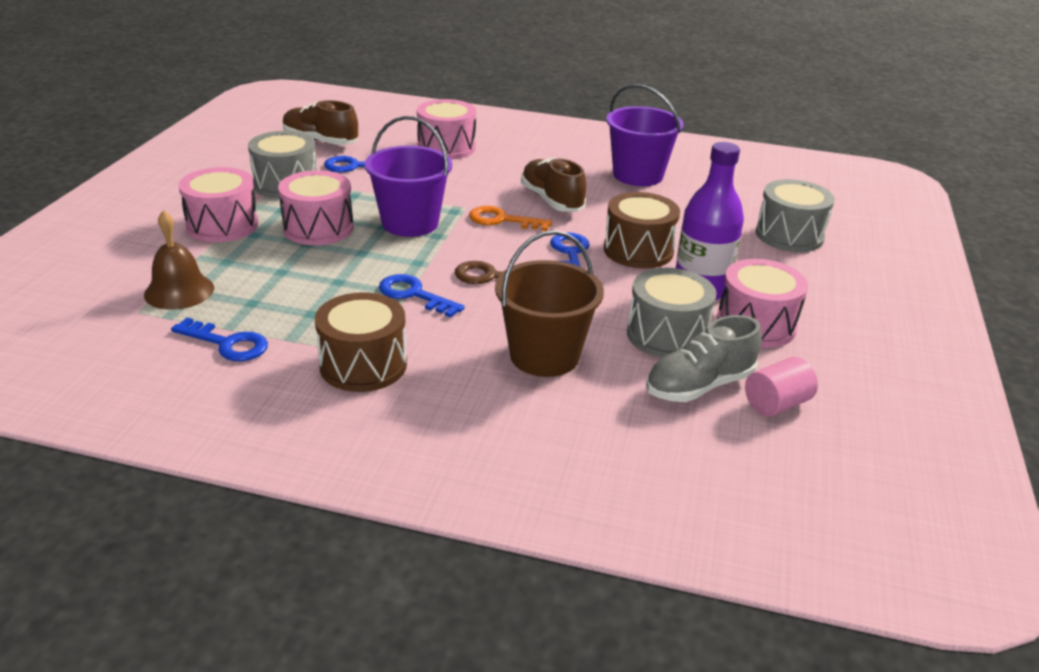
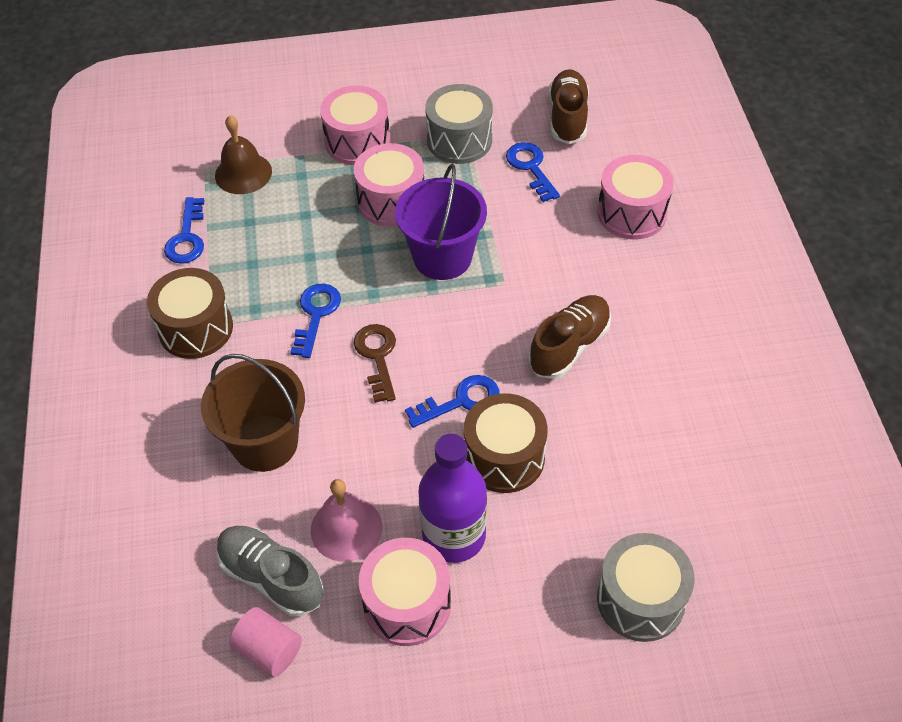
camera: 70 degrees right, 20 degrees up
(502, 220) = (496, 322): orange key -> none
(638, 175) = (695, 403): purple bucket -> none
(667, 335) = (346, 528): grey drum -> pink bell

